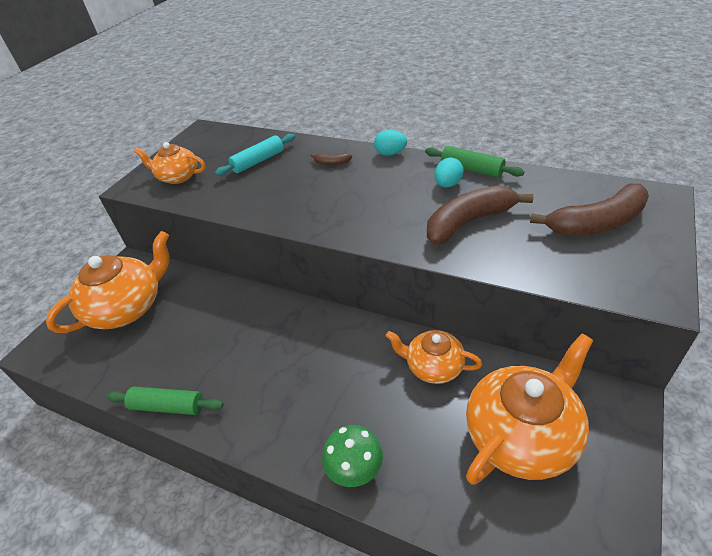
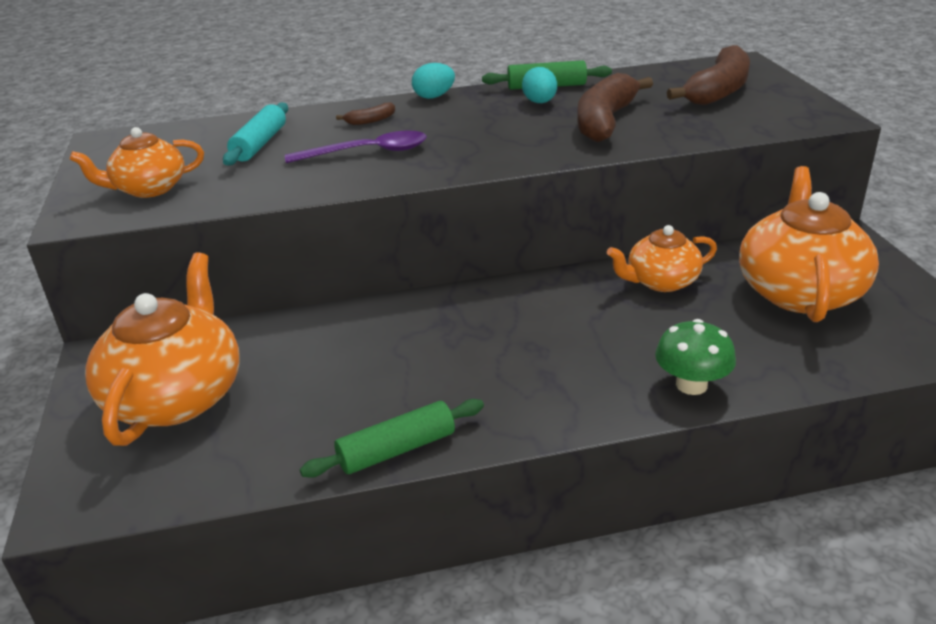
camera: 40 degrees left, 10 degrees down
(298, 192) = (367, 152): none -> purple spoon

